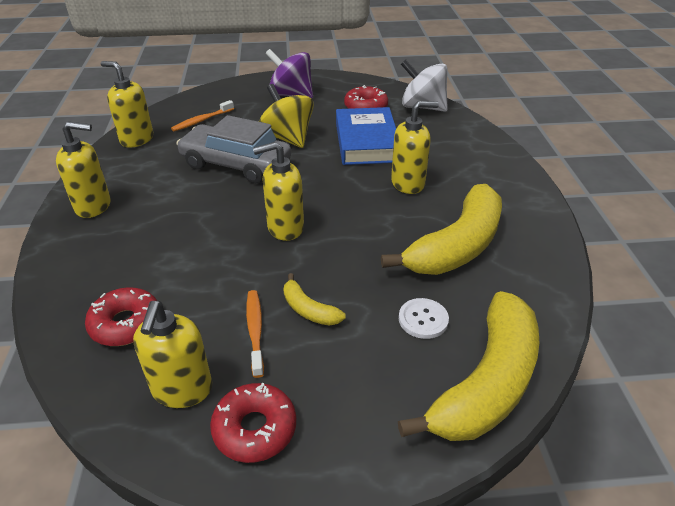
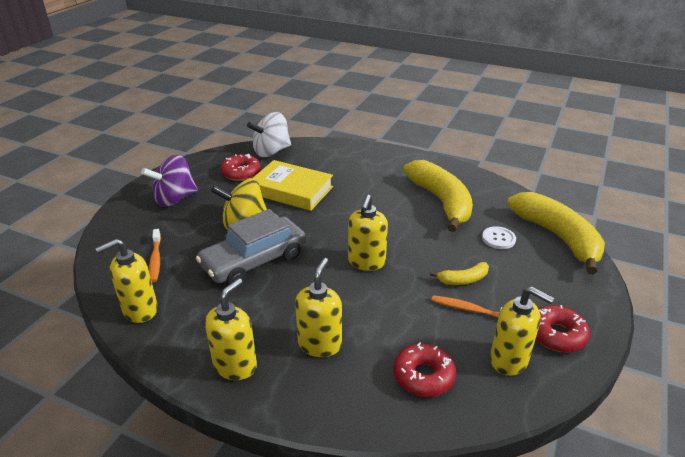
camera: 60 degrees left, 5 degrees down
(366, 142) = (291, 190): blue book -> yellow book
(408, 183) = (361, 193): yellow soap dispenser -> yellow soap dispenser (320, 344)

